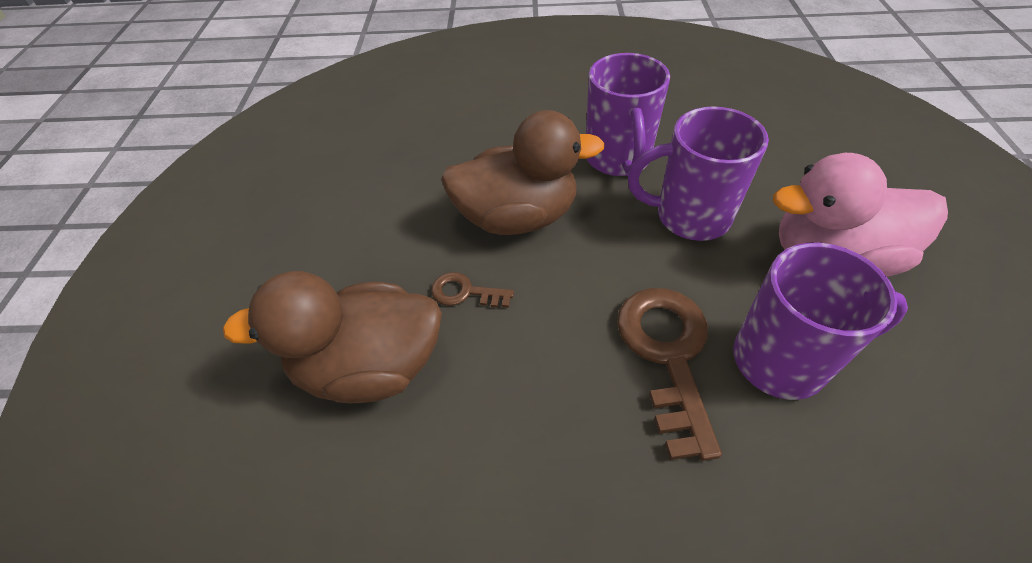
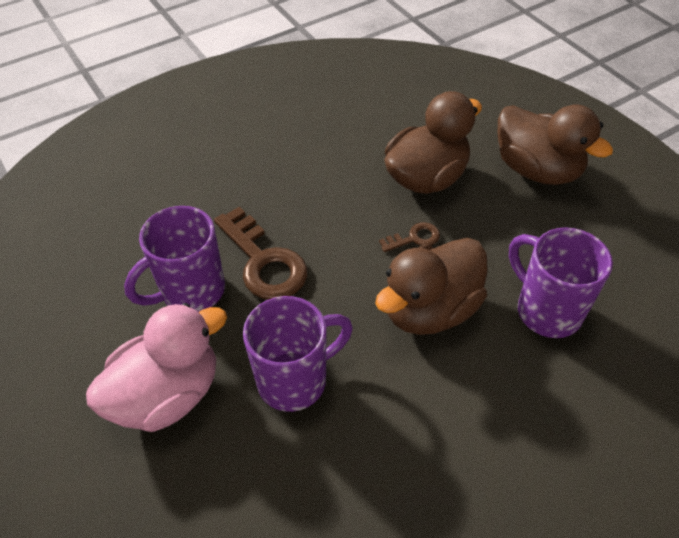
camera: 145 degrees right, 0 degrees up
(242, 303) = (537, 170): none -> brown duck
(618, 159) = (393, 418): purple mug -> purple mug (546, 310)

